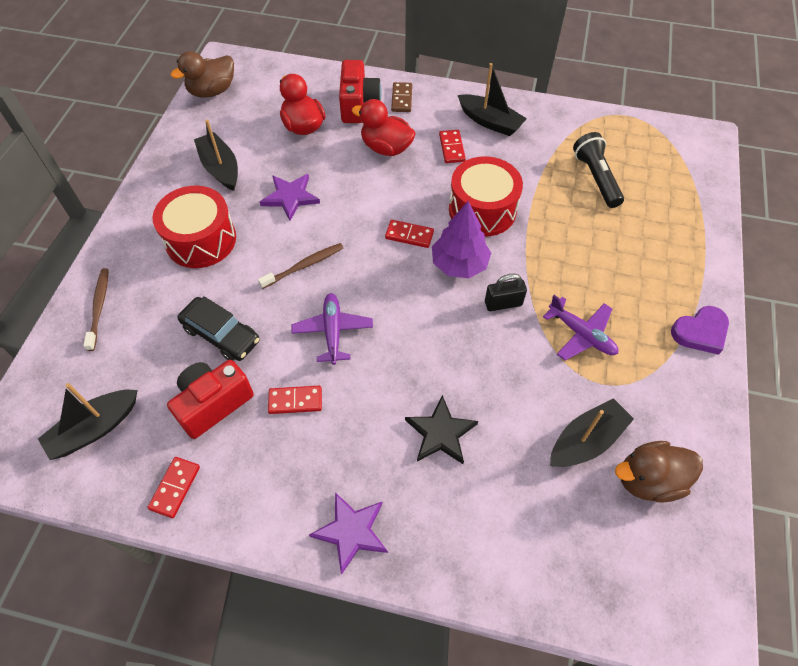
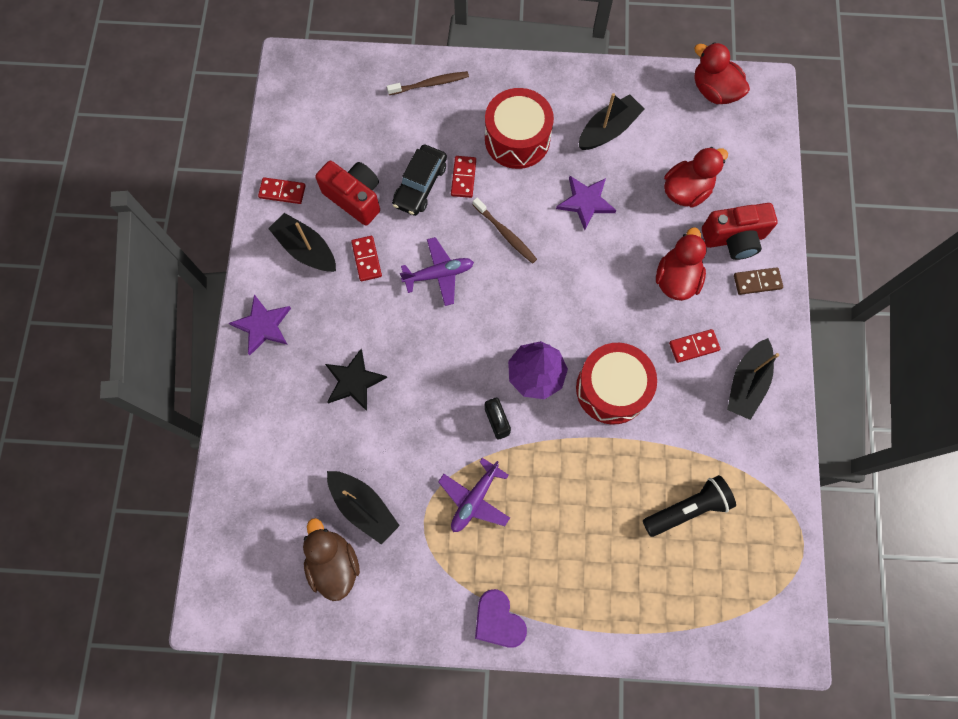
camera: 80 degrees right, 15 degrees up
(95, 429) = (322, 121): black boat -> black boat (306, 249)
(212, 91) = (714, 91): brown duck -> red duck
(409, 235) = (562, 321): red domino -> red domino (463, 178)

